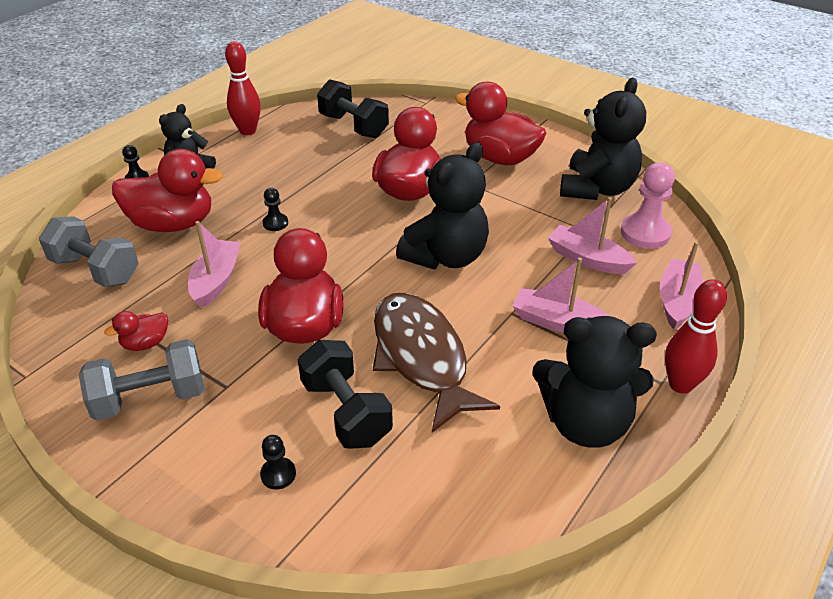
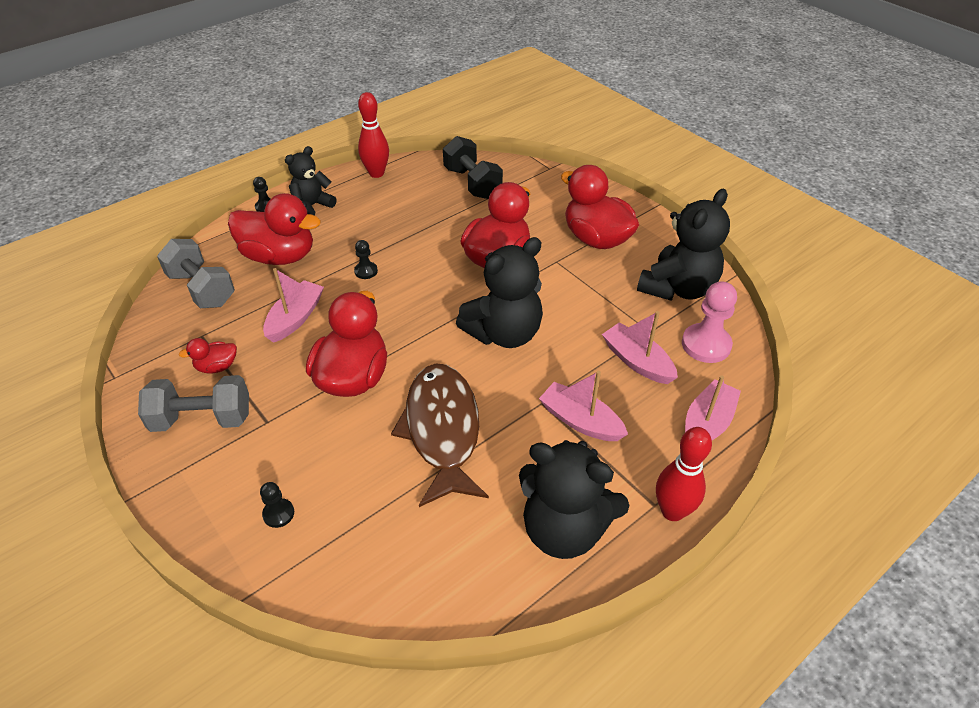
camera: 15 degrees right, 5 degrees up
(346, 412) = (356, 468): black dumbbell -> none

